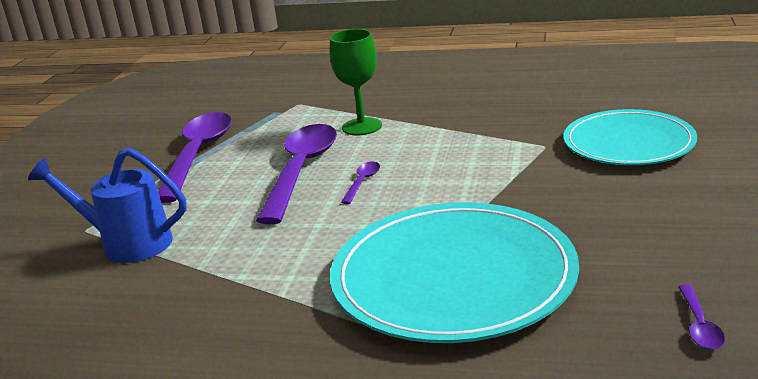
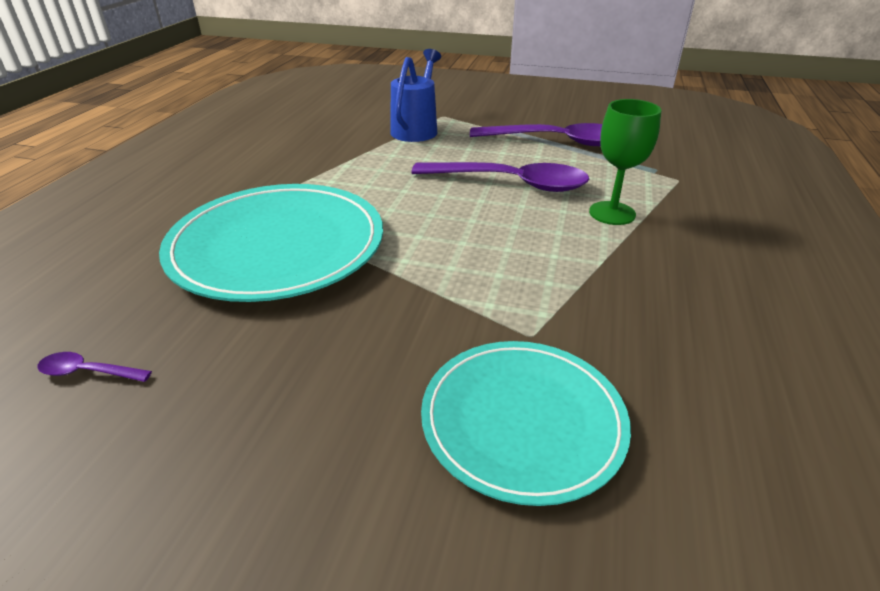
camera: 90 degrees right, 10 degrees up
(362, 182) = (475, 211): purple spoon -> none

